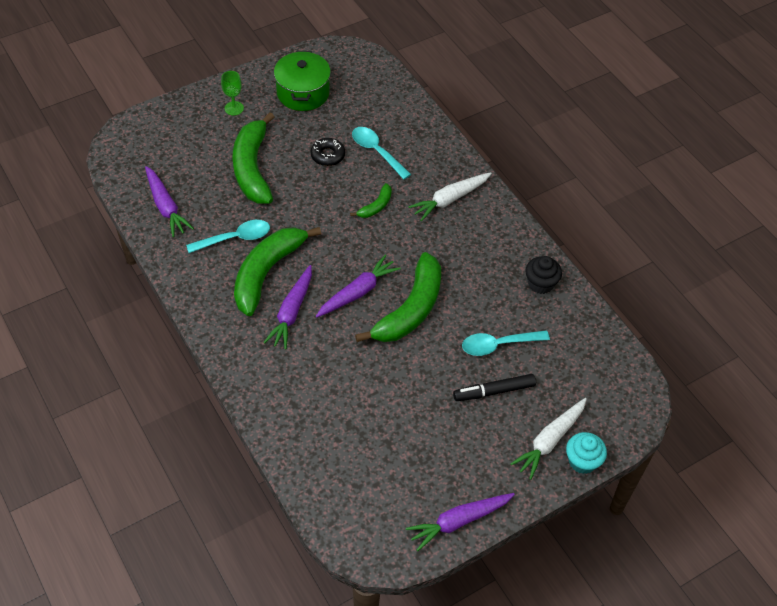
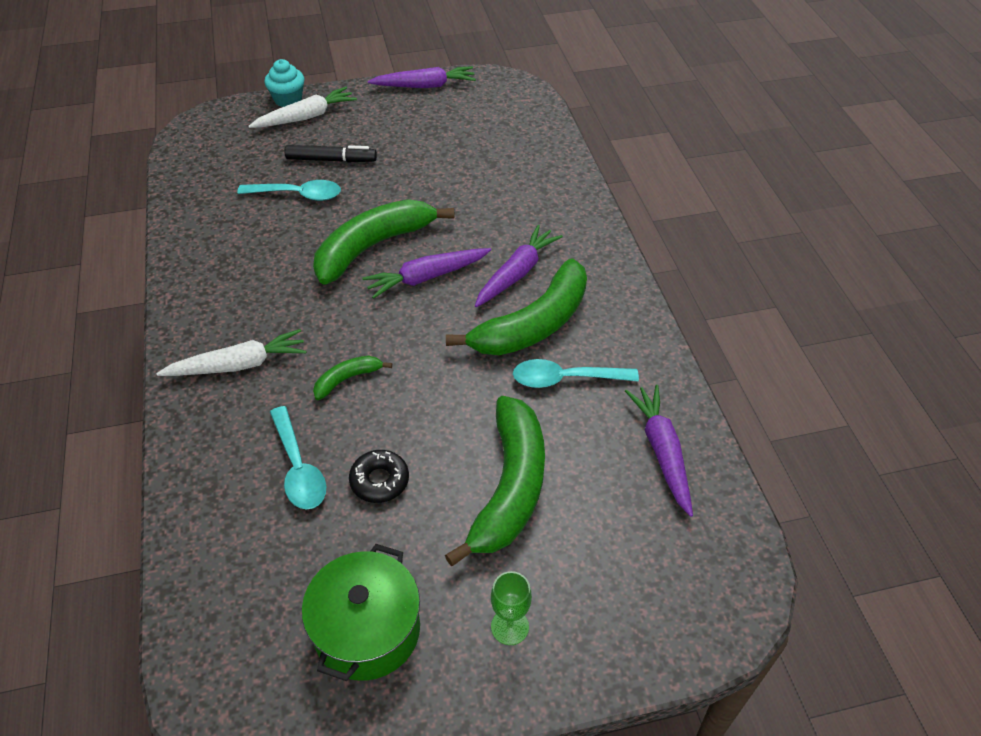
camera: 160 degrees left, 5 degrees down
(540, 284) = (204, 240): black cupcake -> none

